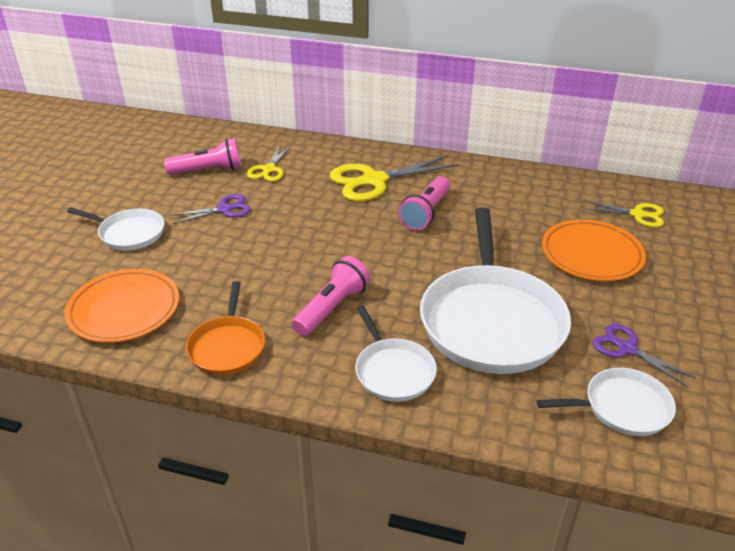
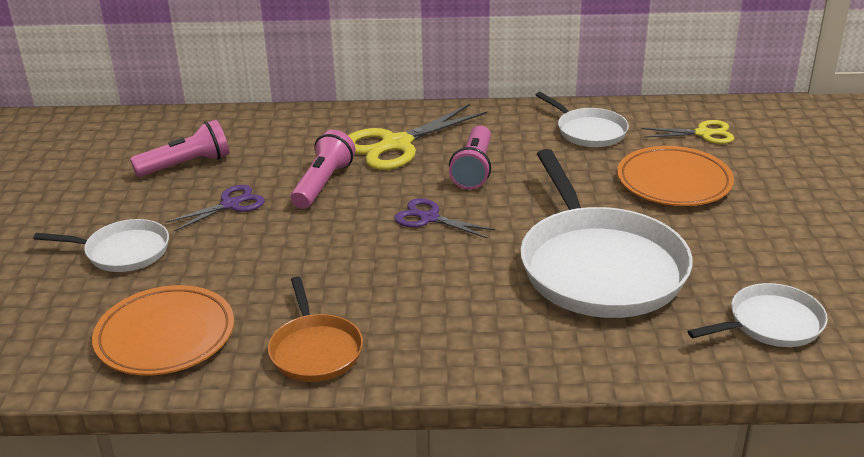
camera: 15 degrees left, 5 degrees down
(269, 169) = (262, 152): yellow scissors -> none
(332, 308) = (417, 287): pink flashlight -> pink flashlight (323, 184)
(393, 371) = (518, 337): white pan -> white pan (589, 131)
(627, 349) = (751, 267): purple scissors -> purple scissors (429, 218)

